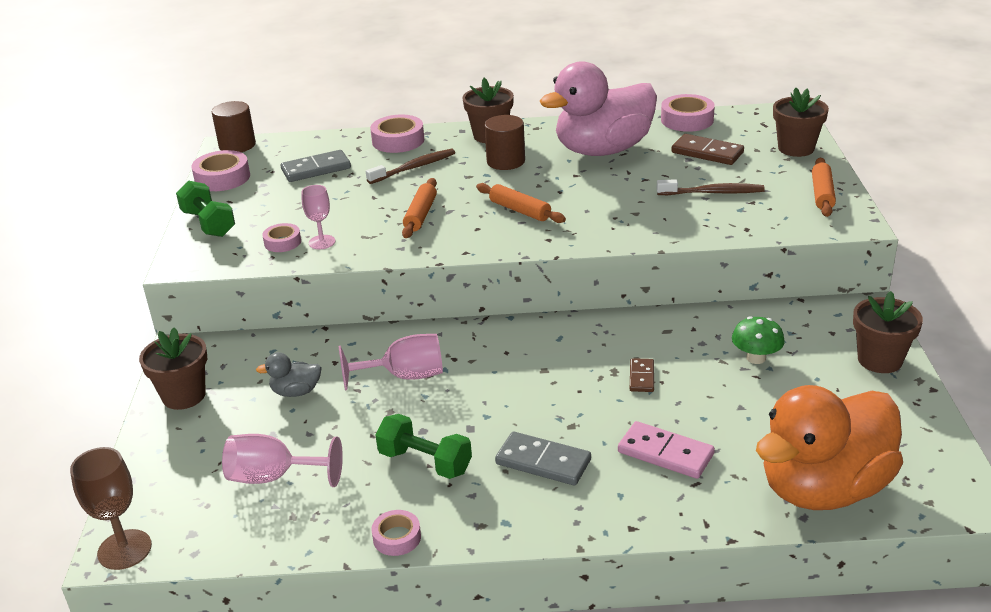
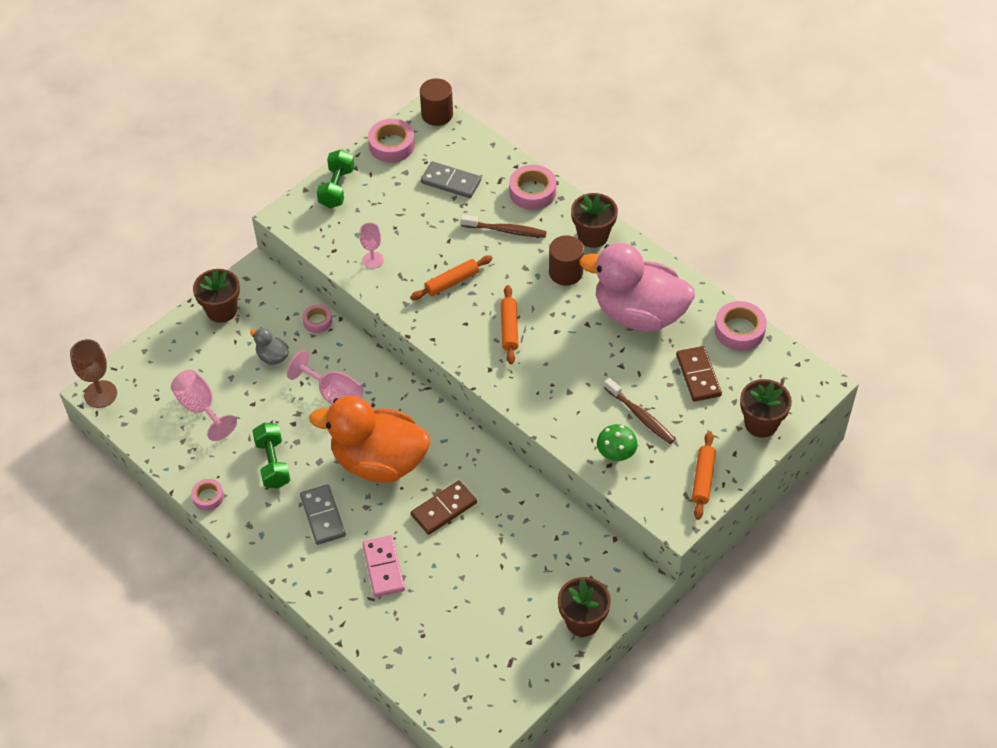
camera: 45 degrees right, 20 degrees up
(282, 242) = (353, 241): pink tape -> pink tape (317, 321)
(642, 377) = (444, 509): brown domino -> brown domino, size x1.67
(756, 358) = (521, 554): green mushroom -> green mushroom (616, 454)
(822, 194) = (703, 479): orange rolling pin -> orange rolling pin turned 45 degrees counterclockwise
(824, 488) = (422, 661): orange duck -> orange duck (379, 462)

